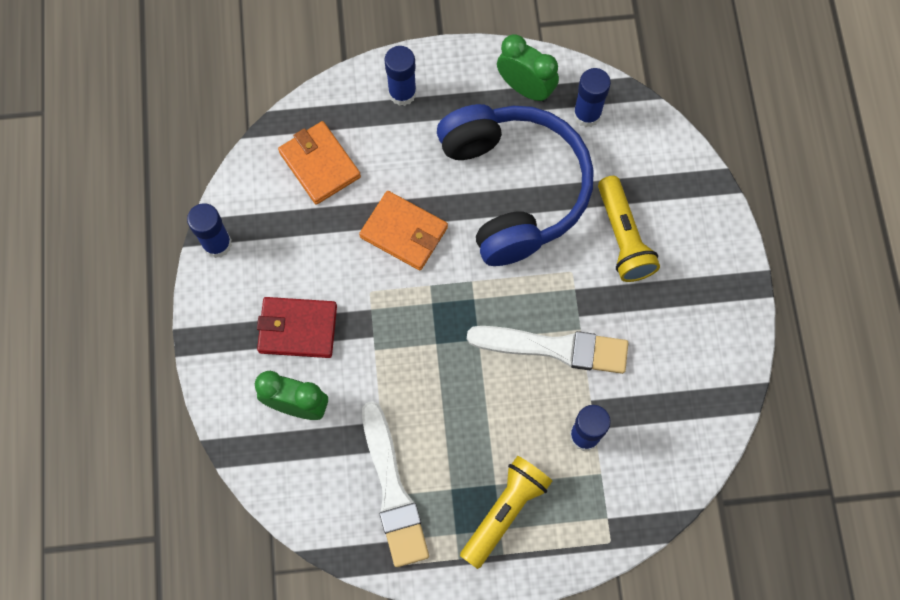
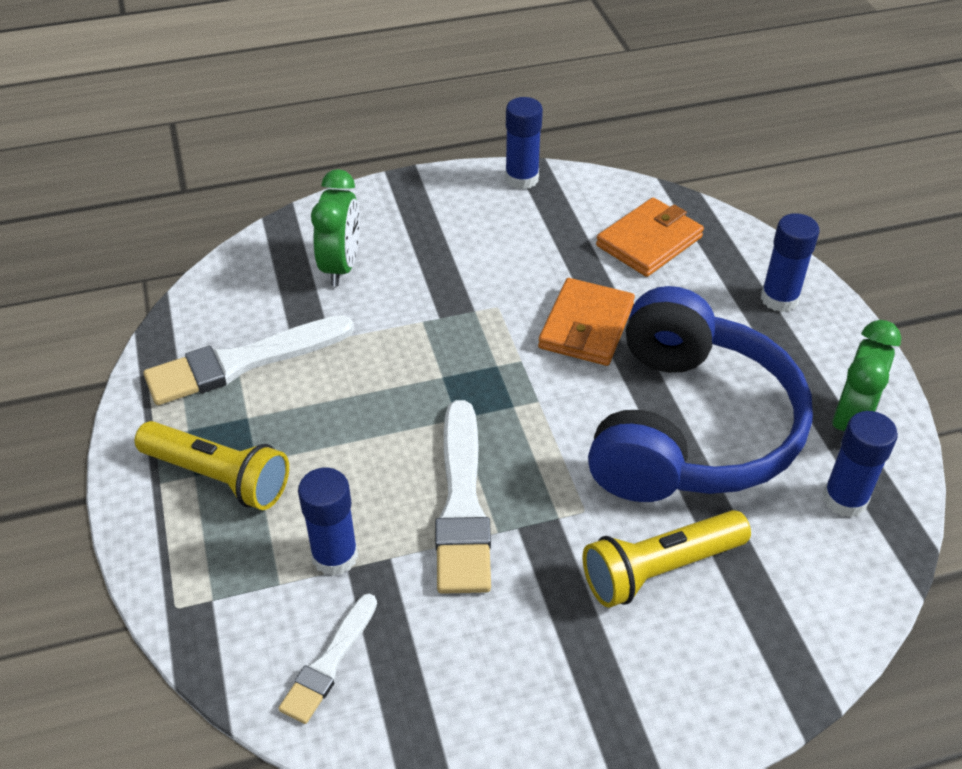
camera: 80 degrees right, 25 degrees down
(298, 329) = (435, 253): red wallet -> none
(513, 189) = (689, 428): blue headphones -> blue headphones turned 45 degrees counterclockwise
(663, 446) = (329, 662): none -> white brush

